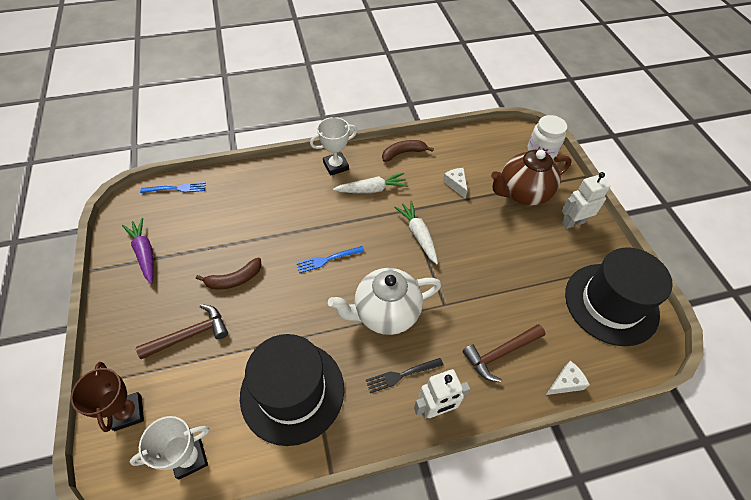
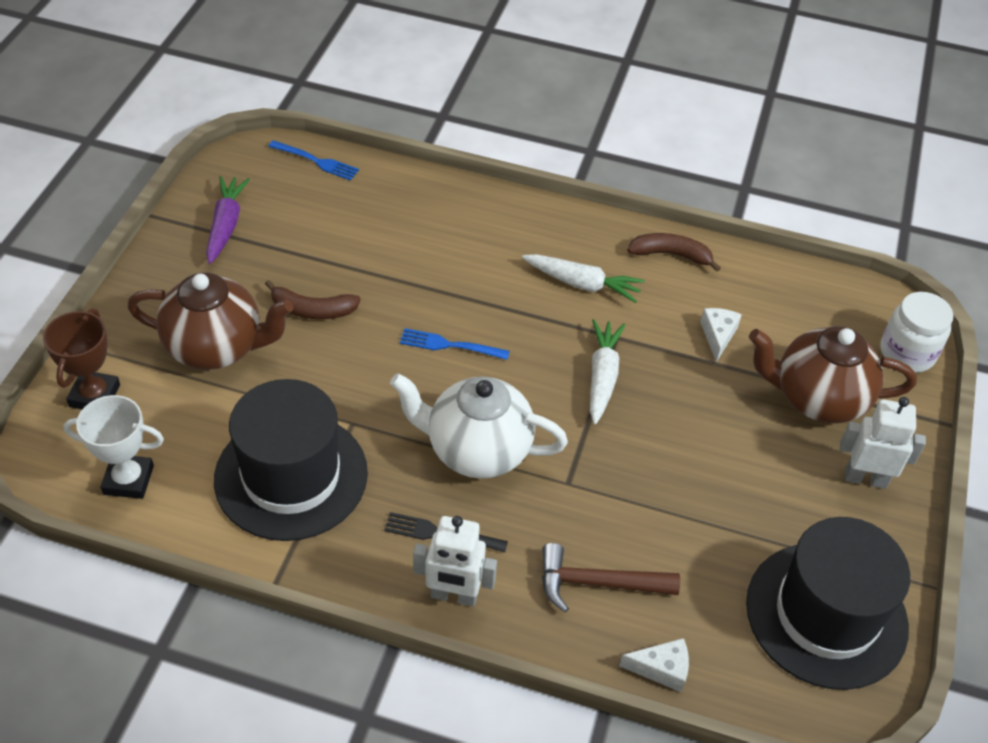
camera: 30 degrees right, 5 degrees down
(190, 334) = (216, 347): brown hammer -> brown teapot
(336, 166) = (554, 228): white trophy -> none

